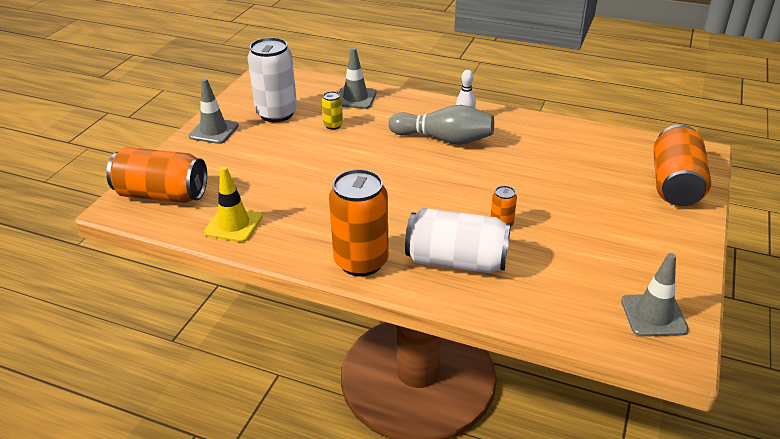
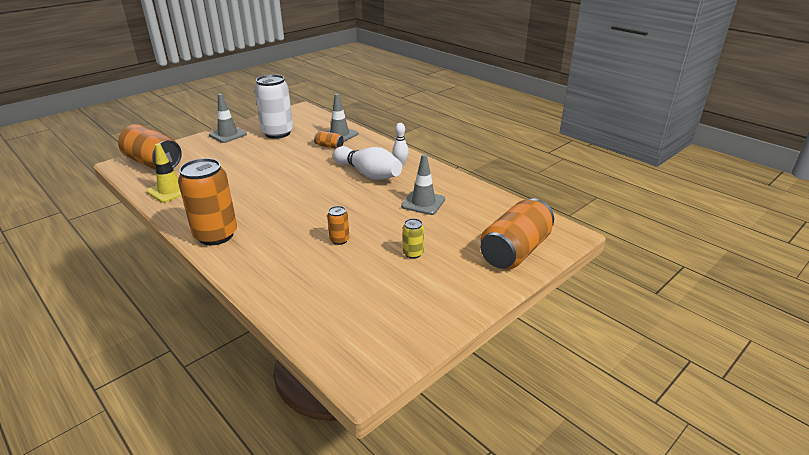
camera: 25 degrees right, 5 degrees down
(333, 125) = (304, 148): yellow can -> yellow can (413, 253)
(360, 116) = (329, 146): none -> orange can
(444, 139) = (368, 174): grey bowling pin -> white bowling pin
(456, 261) = (277, 254): white can -> none
(653, 315) = (376, 341): grey traffic cone -> grey traffic cone (423, 203)

